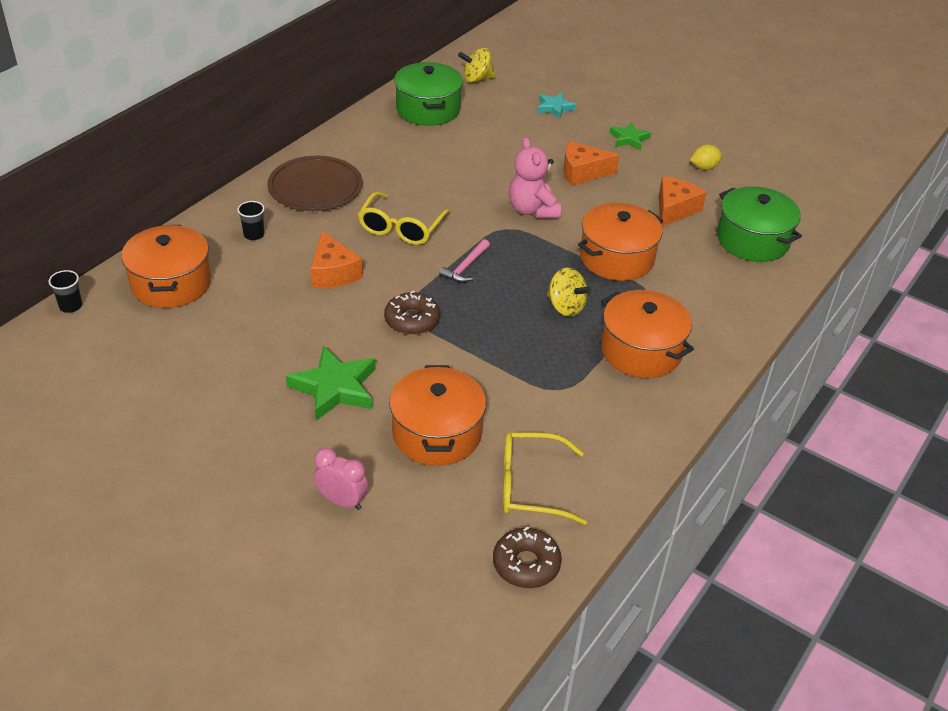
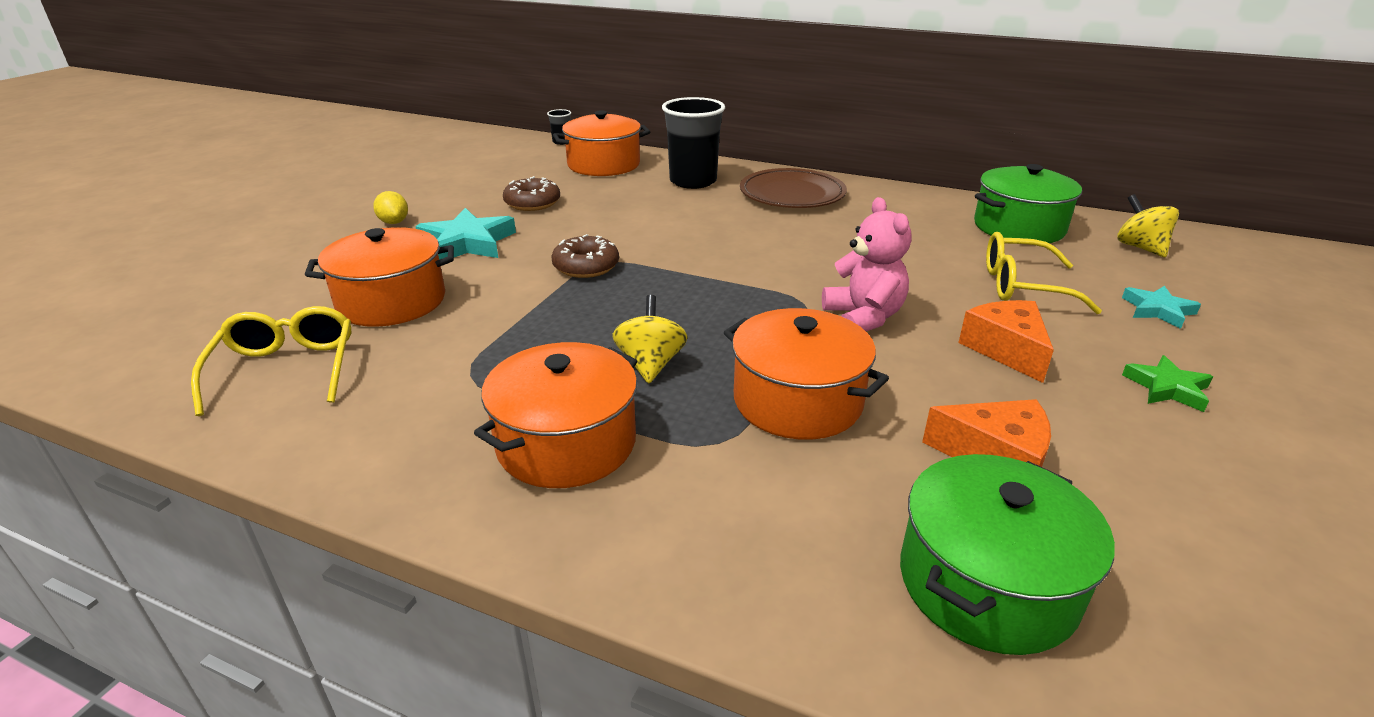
camera: 80 degrees right, 10 degrees down
(254, 235) = (693, 181): black cup -> black cup, size x2.24
(333, 273) = (651, 219): orange cheese -> none
(335, 388) = (467, 243): green star -> turquoise star
(342, 501) = (300, 266): pink clock -> none
(401, 228) = (754, 241): yellow glasses -> yellow glasses (1022, 286)
(465, 267) = (702, 285): pink hammer -> none
(526, 564) = (153, 379): brown donut -> brown donut (532, 203)
(532, 210) = (863, 317): pink teddy bear -> pink teddy bear turned 105 degrees clockwise
(566, 307) = (650, 364): yellow spinning top -> yellow spinning top turned 150 degrees clockwise
(704, 167) = (1190, 491): yellow lemon -> yellow lemon (394, 222)

